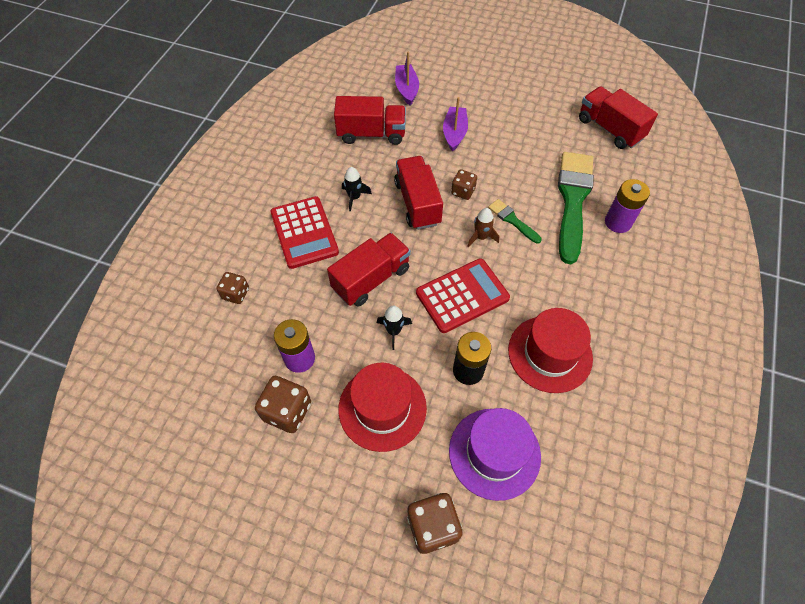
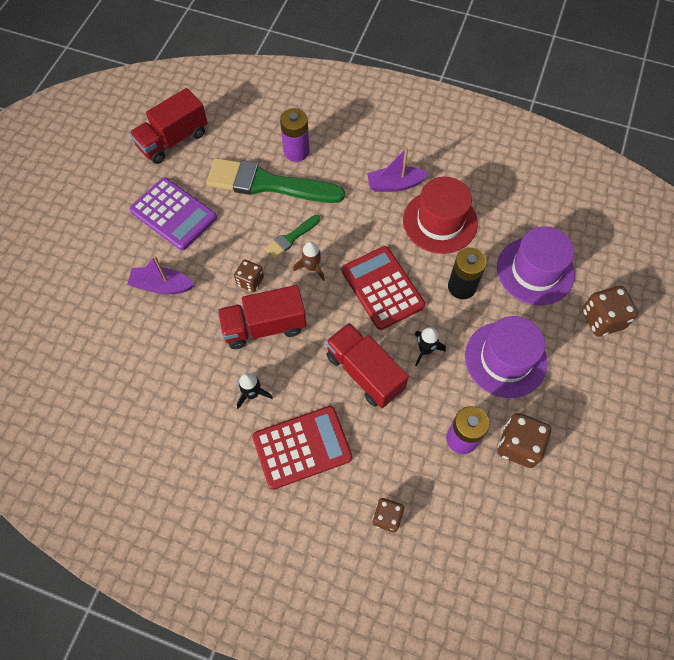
camera: 90 degrees left, 5 degrees up
(371, 134) = (151, 377): red truck -> none
(382, 408) = (505, 359): red hat -> purple hat
(406, 89) = (78, 337): purple boat -> purple boat (395, 184)
(527, 135) = (173, 214): none -> purple calculator

